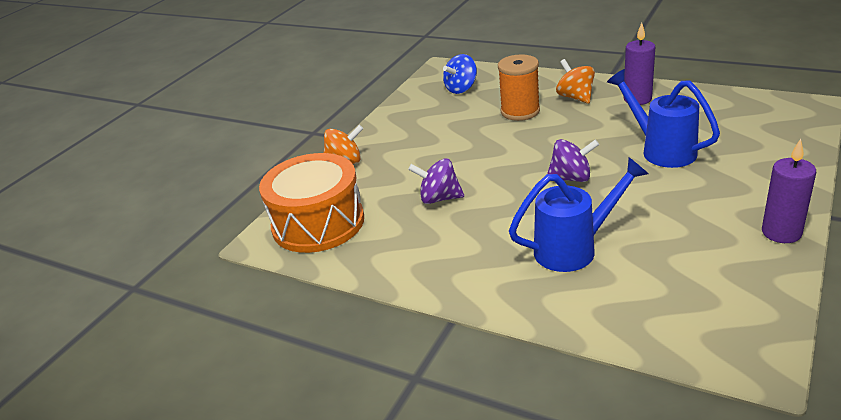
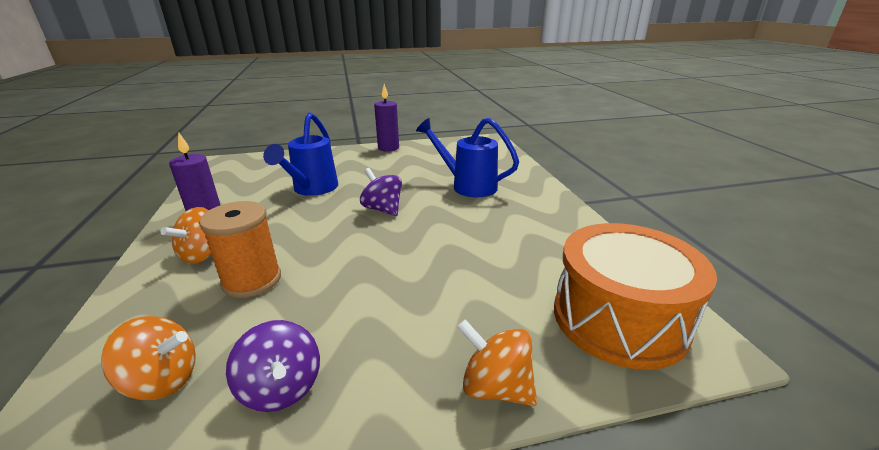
camera: 135 degrees left, 5 degrees down
(439, 198) = (478, 258): purple spinning top -> purple spinning top (281, 388)
(461, 89) = (163, 380): blue spinning top -> orange spinning top

